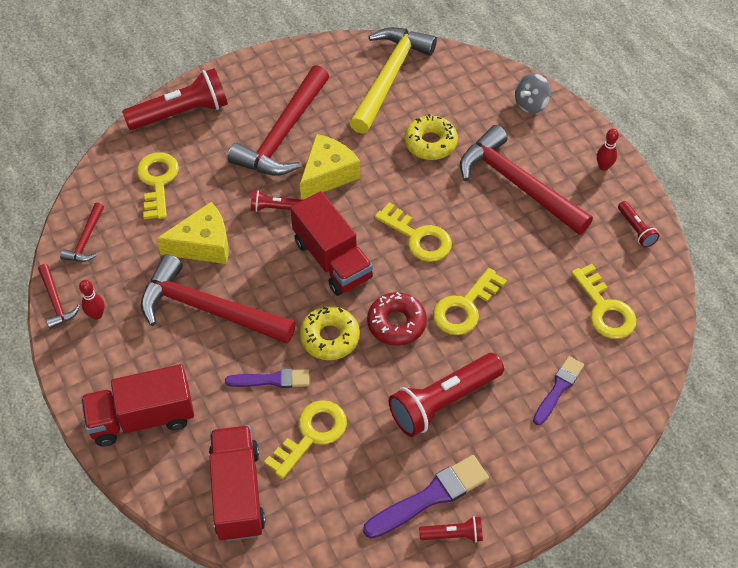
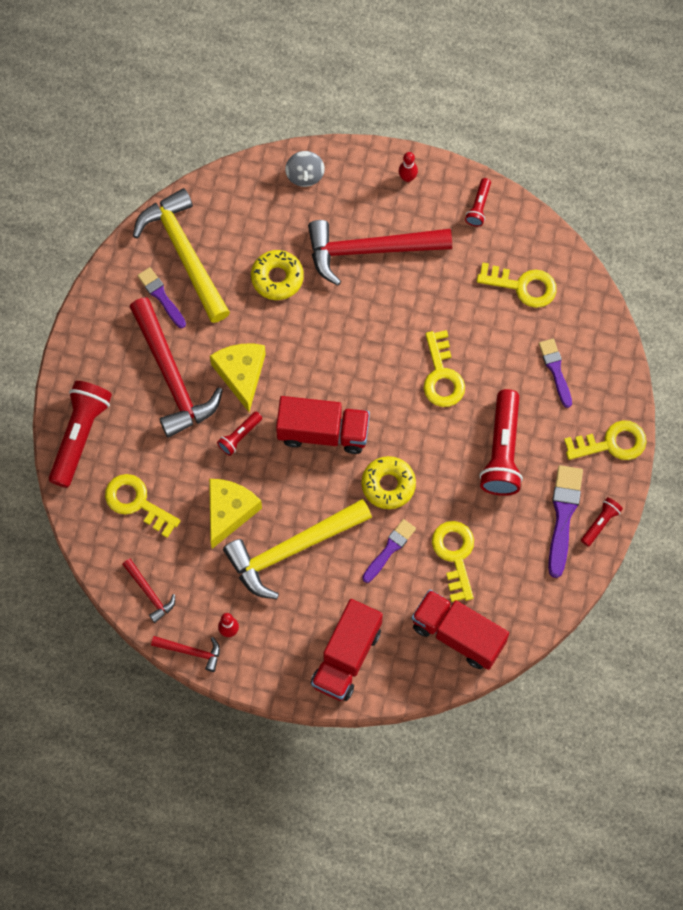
camera: 50 degrees left, 15 degrees up
(208, 309) = (292, 549): red hammer -> yellow hammer
(341, 86) = (161, 296): none -> purple brush
(396, 323) = (415, 431): red donut -> none
(418, 237) = (356, 358): yellow key -> yellow key (612, 443)
(636, 229) = (479, 206): red flashlight -> red flashlight turned 90 degrees clockwise

